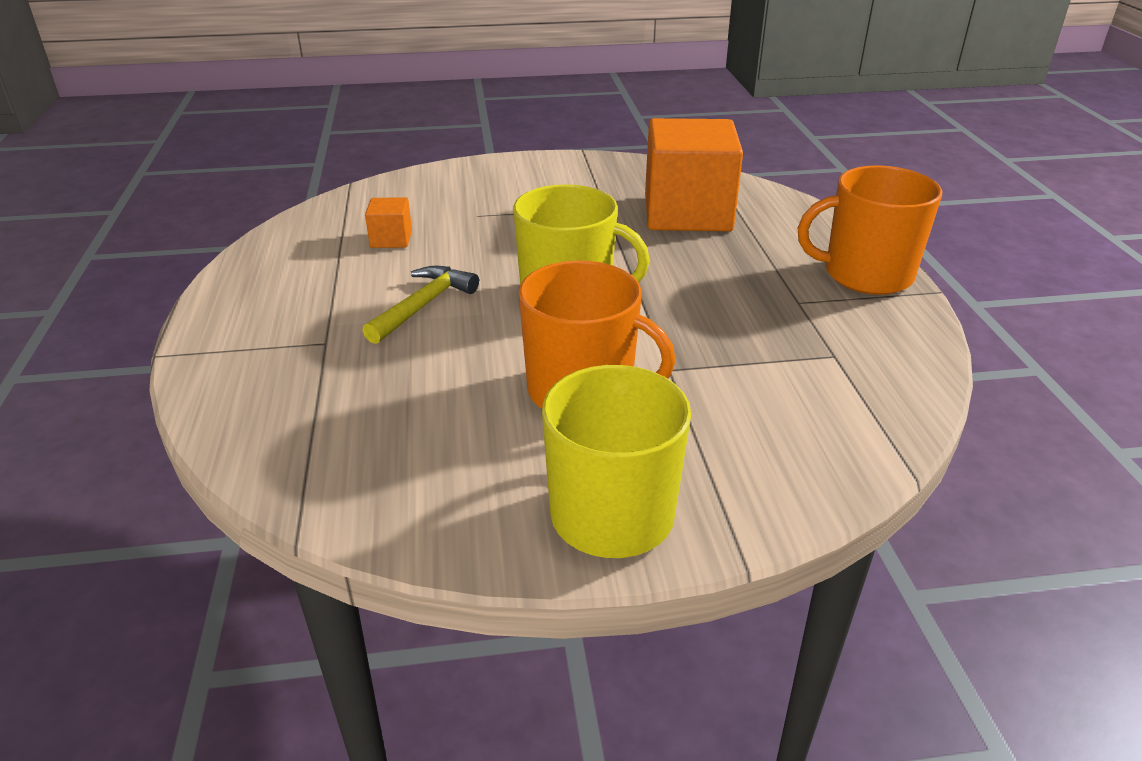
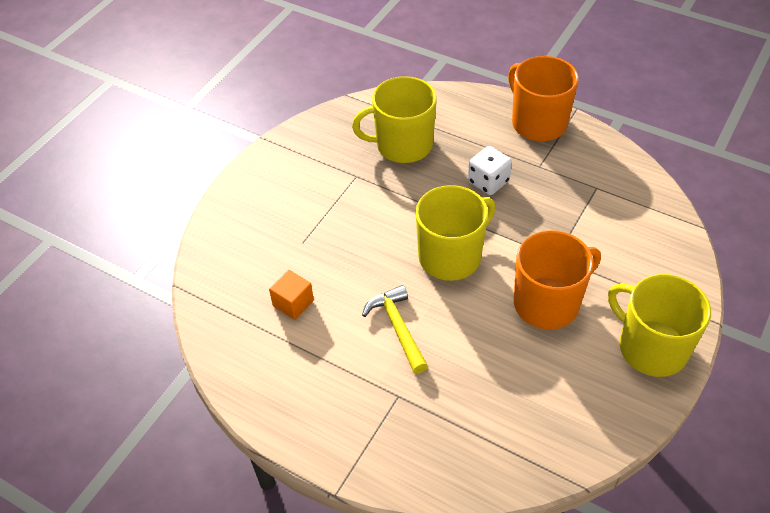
camera: 50 degrees left, 15 degrees up
(687, 213) = (403, 145): orange cube -> yellow mug
(717, 279) = (488, 182): none -> white dice
(866, 275) = (538, 123): orange mug -> orange mug turned 105 degrees clockwise

